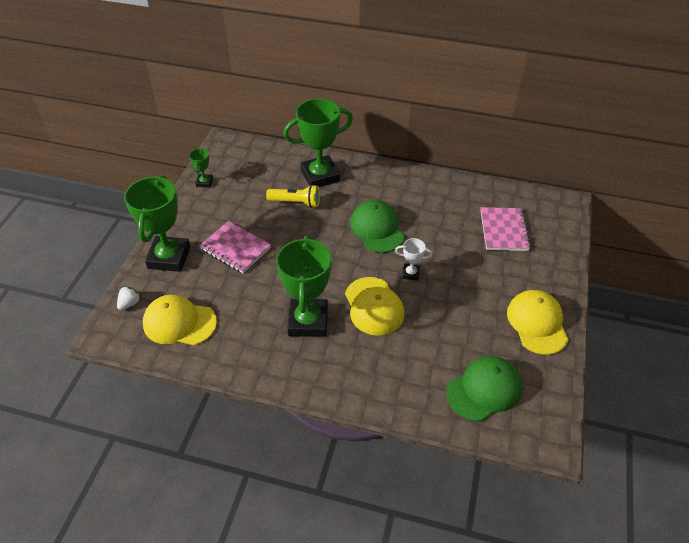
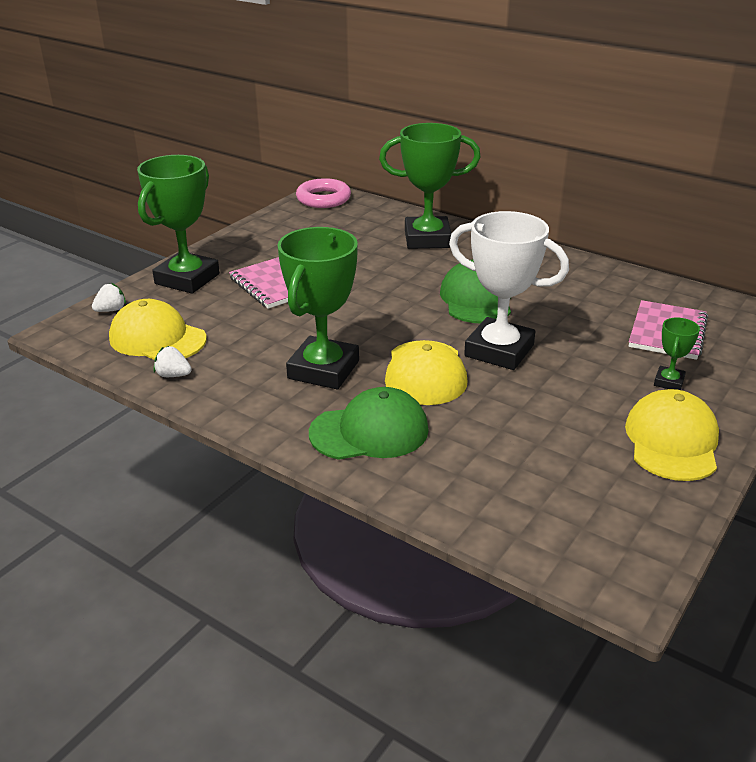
camera: 20 degrees right, 15 degrees down
(204, 182) = (276, 223): green trophy -> green trophy (669, 382)
(209, 354) = (173, 375): none -> white strawberry
(227, 148) = (323, 199): none -> pink ring
(296, 202) = (380, 257): yellow flashlight -> none
(411, 273) = (499, 350): white trophy -> white trophy, size x2.19
(484, 389) = (544, 497): green cap -> green cap (369, 431)

